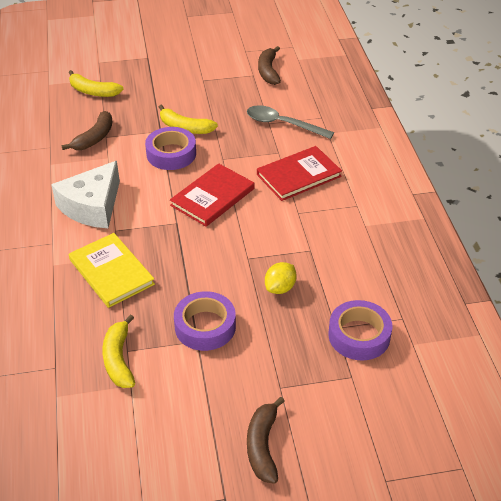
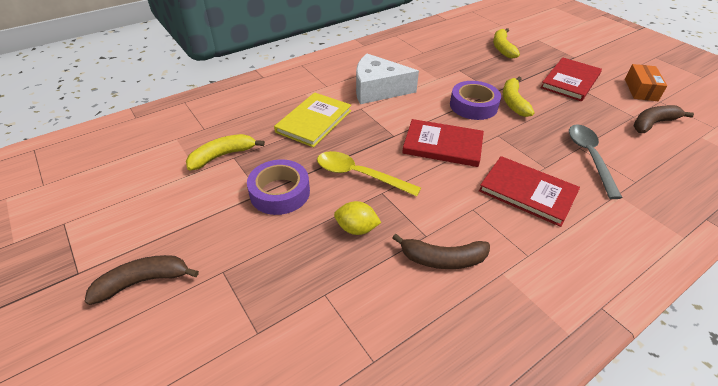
camera: 65 degrees right, 0 degrees up
(94, 138) = (452, 66): brown banana -> brown banana (442, 259)
(181, 80) = (570, 81): none -> red book
(216, 265) = (359, 175): none -> yellow spoon
(224, 51) = (640, 90): none -> orange box
(359, 335) = (322, 321): purple tape -> none

